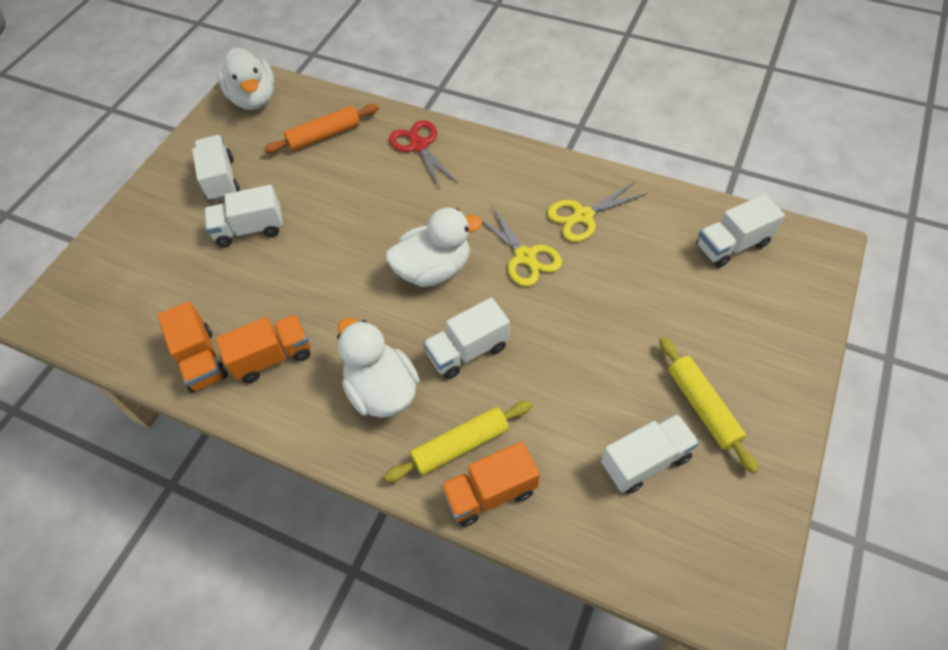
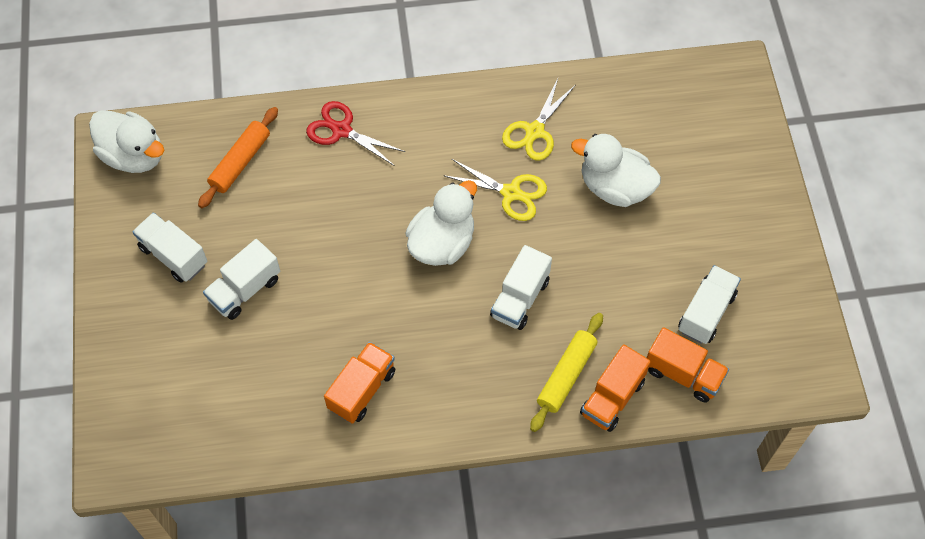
camera: 35 degrees left, 5 degrees up
(201, 359) = (301, 425): orange truck -> orange truck (683, 374)
(382, 390) = (474, 367): white duck -> white duck (614, 187)
(702, 407) = (722, 250): yellow rolling pin -> none
(732, 245) = (669, 101): white truck -> none

